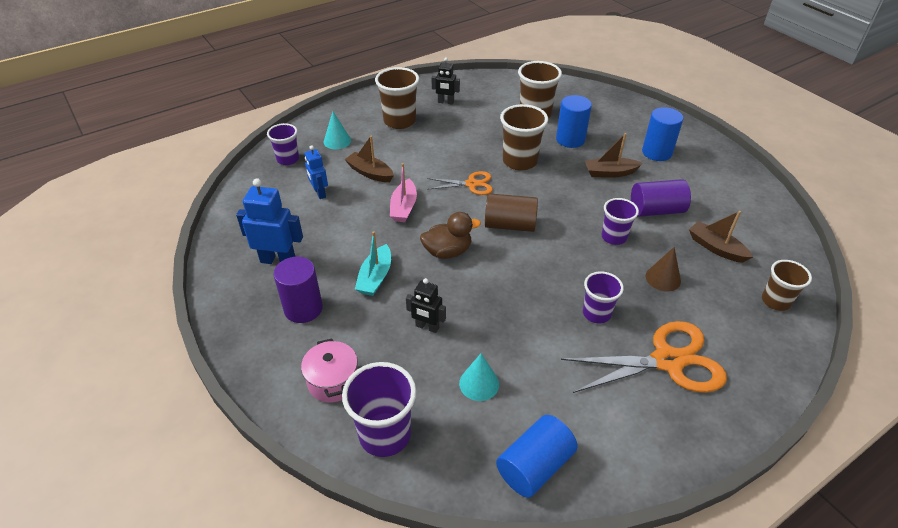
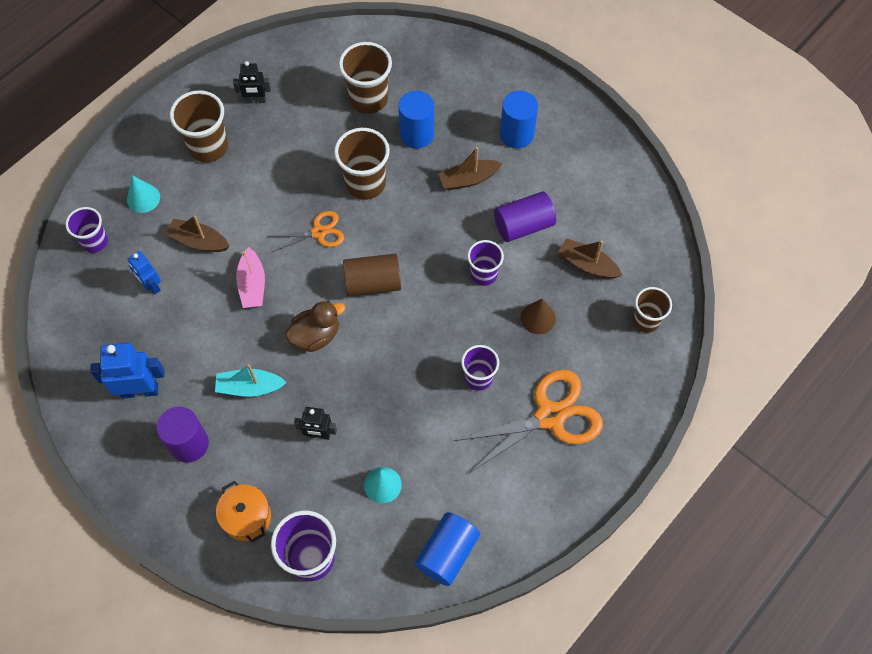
camera: 15 degrees left, 20 degrees up
(333, 381) = (247, 517): pink pot -> orange pot
(375, 277) = (250, 387): turquoise boat -> turquoise boat turned 90 degrees clockwise

